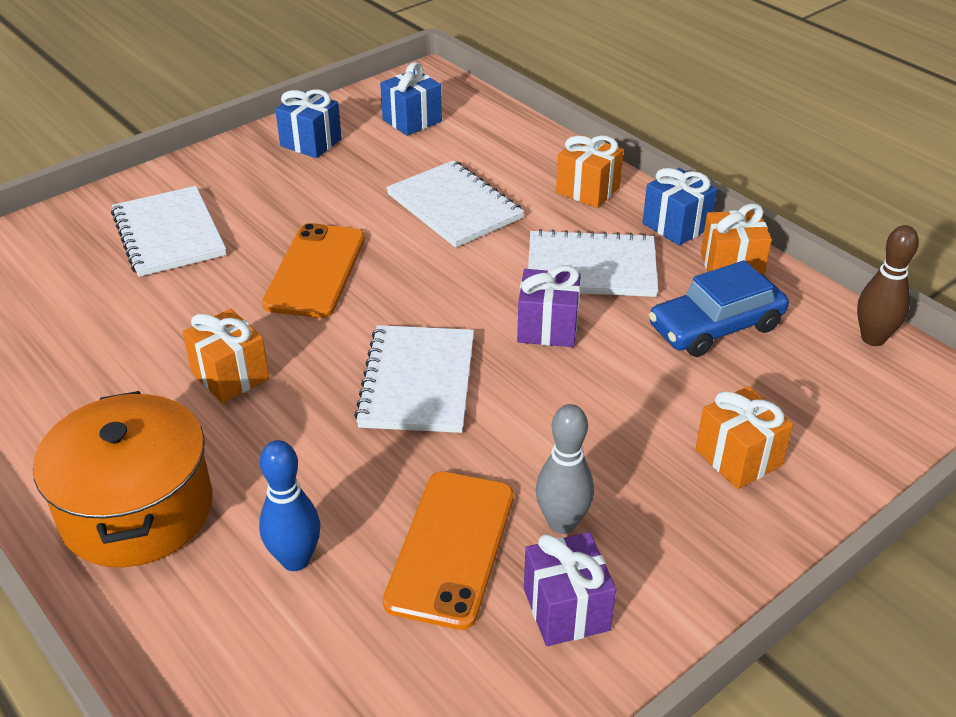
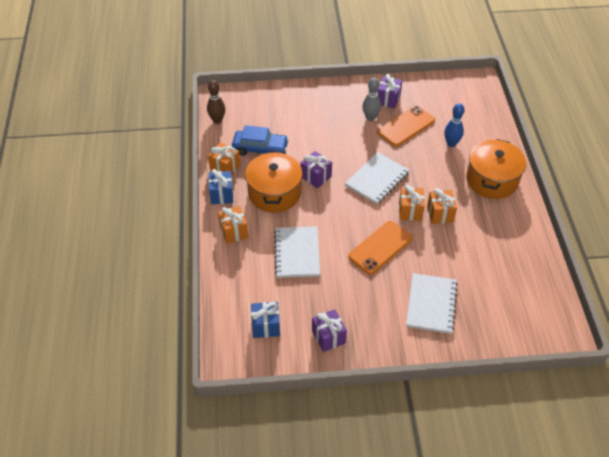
camera: 145 degrees left, 10 degrees up
(311, 143) = (328, 337): blue gift -> purple gift
(591, 267) = (274, 193): white notebook -> orange pot
(738, 458) = (304, 110): orange gift -> orange gift (410, 211)

